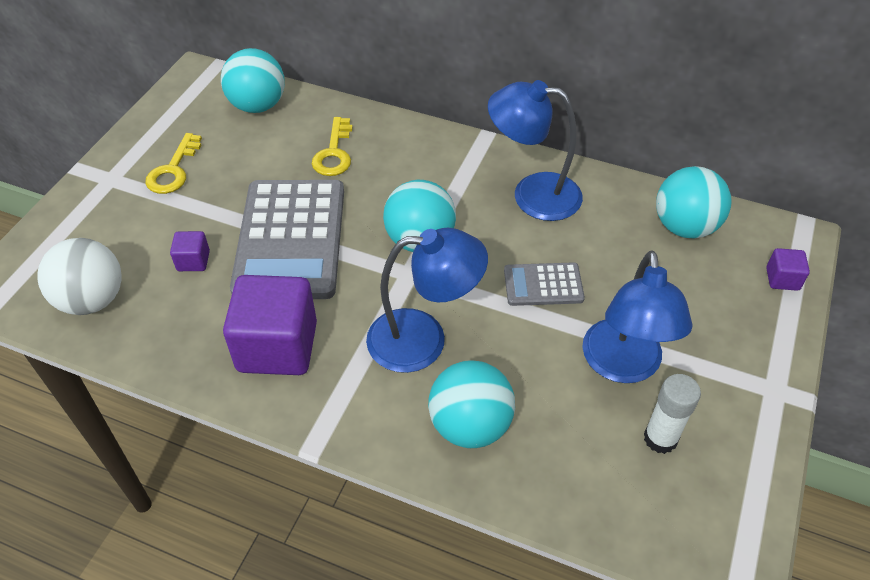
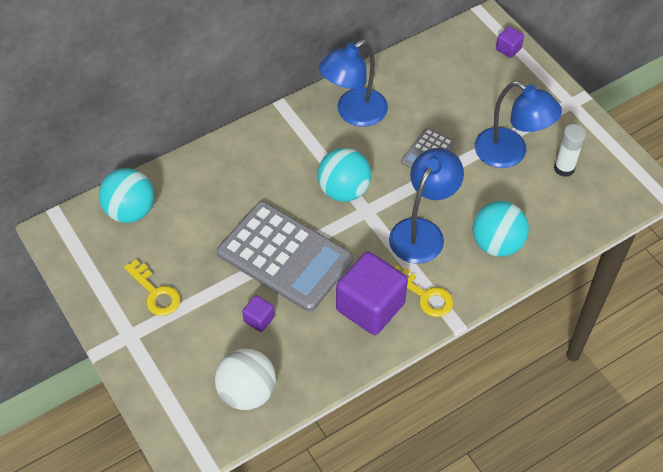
camera: 55 degrees left, 5 degrees up
(334, 153) = (223, 192): yellow key -> yellow key (425, 295)
(684, 227) = (439, 62): turquoise ball -> none

